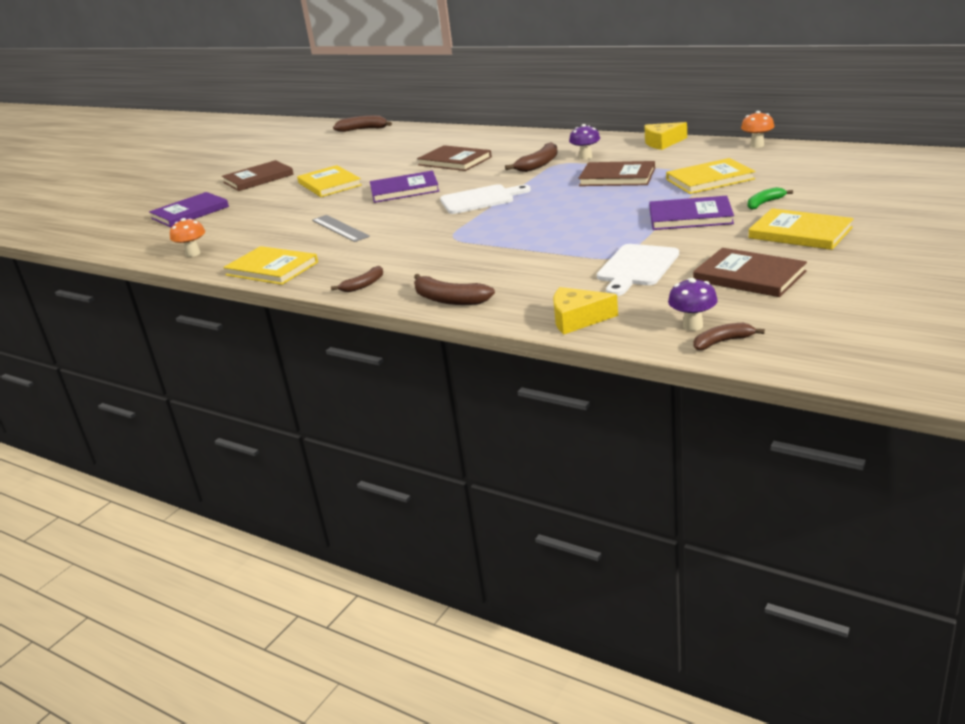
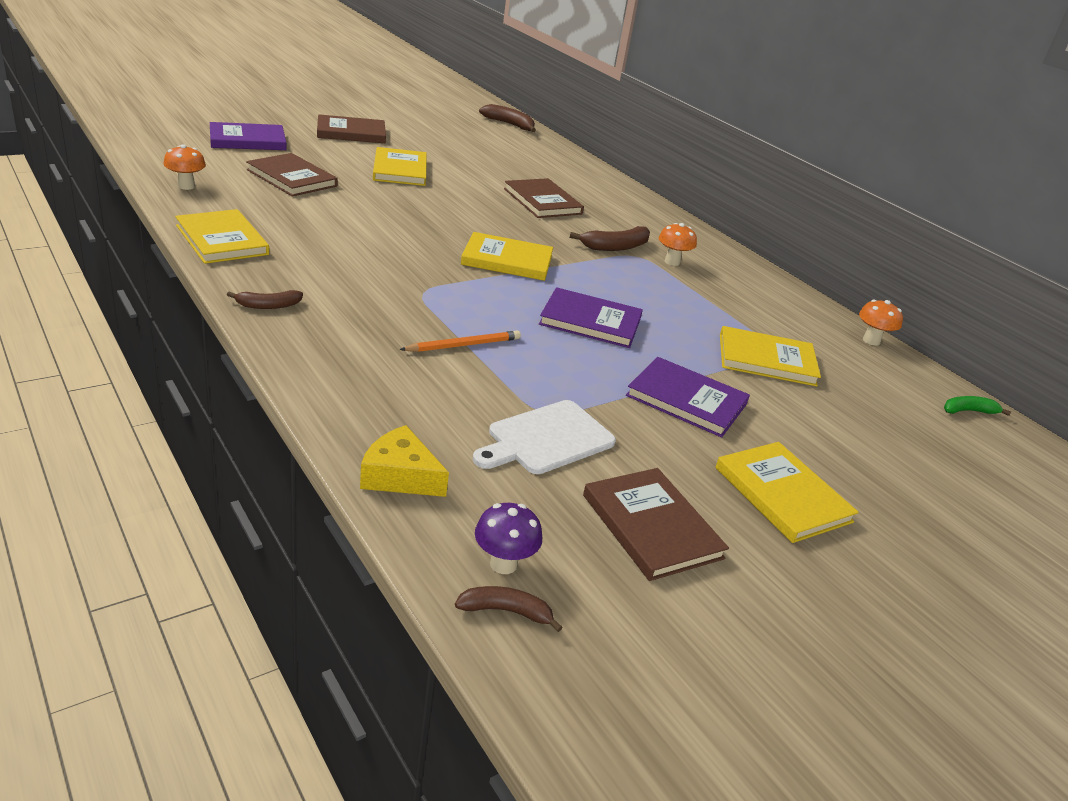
camera: 15 degrees right, 5 degrees up
(340, 228) = (340, 225): grey ruler -> none
(404, 190) = (454, 211): purple book -> purple book (590, 321)
(449, 300) = (316, 371): brown banana -> none
(480, 199) = (507, 260): white cutting board -> yellow book
(520, 250) = (463, 345): none -> orange pencil
(585, 157) = (672, 262): purple mushroom -> orange mushroom
(617, 177) = (673, 304): brown book -> brown book (292, 178)
(662, 143) = (772, 284): yellow cheese -> none
(764, 203) = (790, 427): green banana -> green banana (968, 411)

